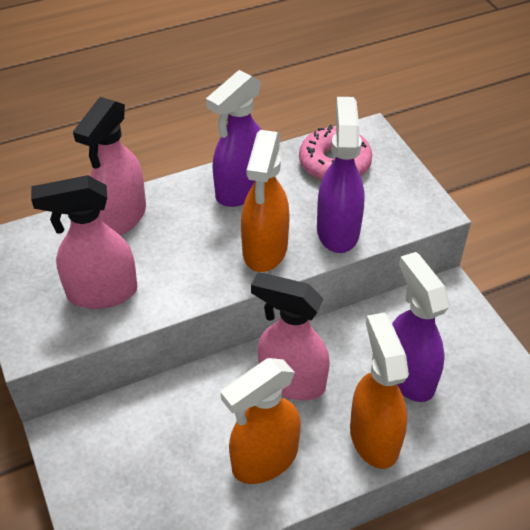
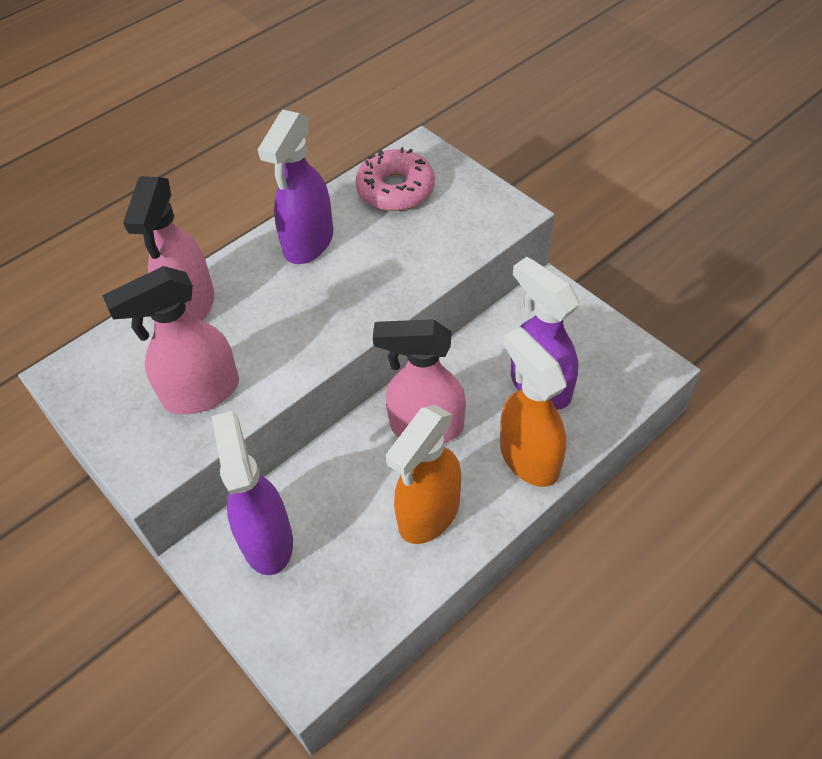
camera: 15 degrees left, 5 degrees up
(265, 250) = (358, 299): orange spray bottle -> none
(338, 230) = (426, 258): purple spray bottle -> purple spray bottle (267, 539)

